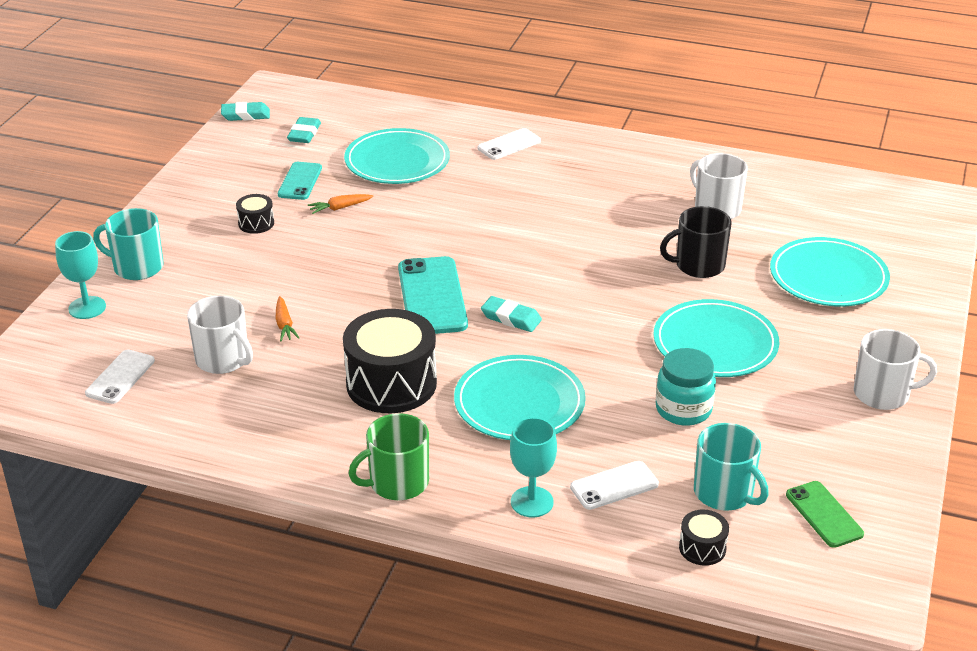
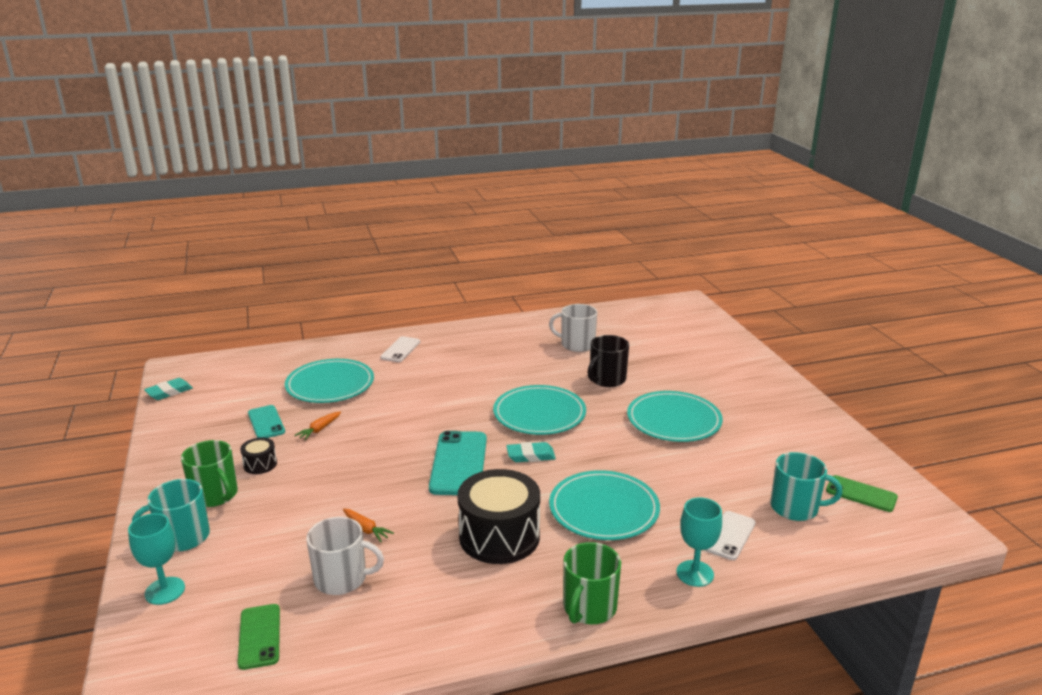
camera: 35 degrees left, 10 degrees down
(120, 377) = (259, 636): white phone -> green phone
(194, 238) = (215, 495): none -> green mug
(304, 134) = (234, 390): turquoise eraser -> none
(432, 296) = (459, 463): turquoise phone -> turquoise phone turned 45 degrees clockwise
(683, 409) = (707, 467): turquoise jar -> none
(702, 548) = (829, 549): black drum -> none
(828, 277) = (685, 359): turquoise plate -> turquoise plate (539, 414)
(883, 394) = (796, 411): white mug -> none

